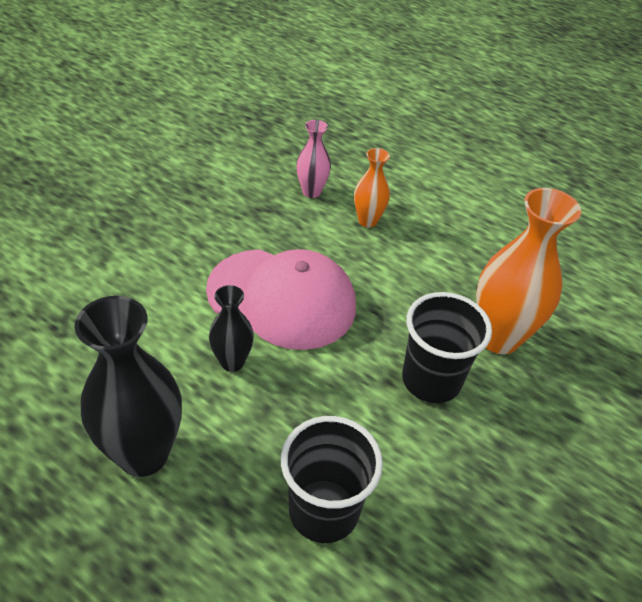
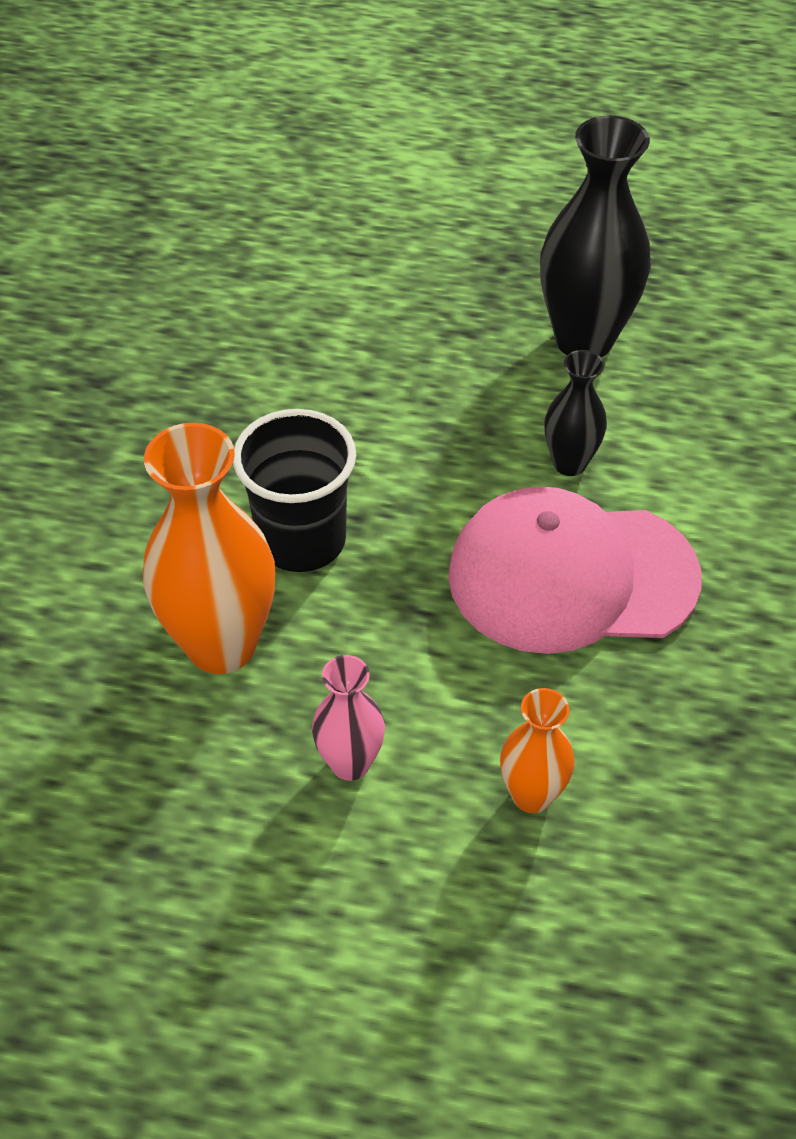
camera: 160 degrees right, 5 degrees up
(311, 192) = (676, 822): pink vase -> pink vase (350, 763)
(323, 511) = (365, 360): black cup -> none

